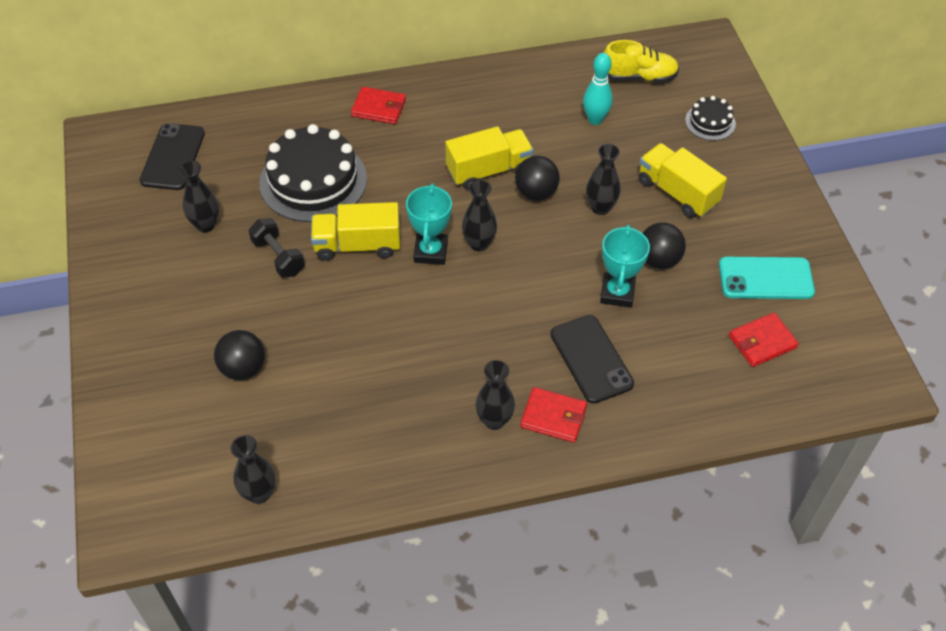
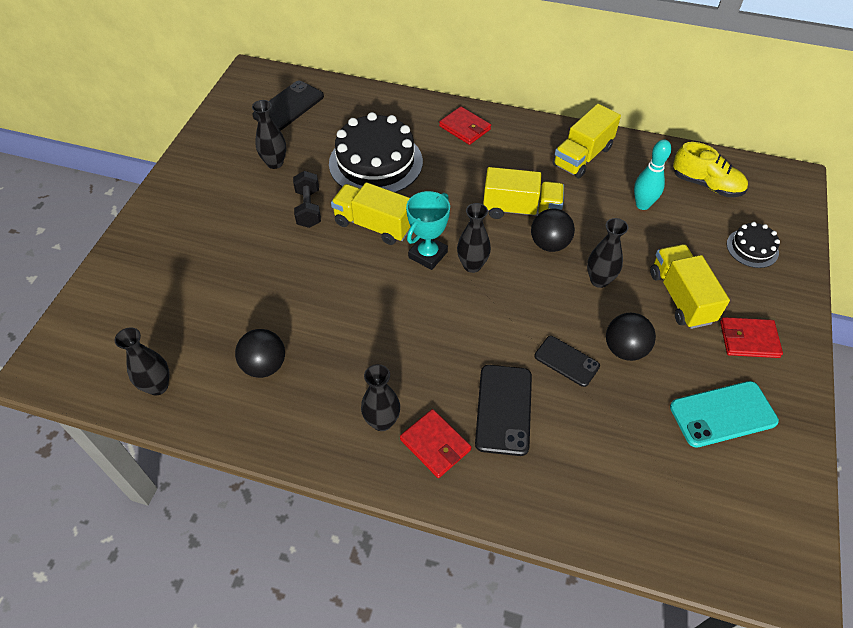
camera: 30 degrees right, 0 degrees up
(243, 368) = (220, 281): black ball -> black ball (264, 365)
(512, 93) = (582, 156): none -> yellow truck
(617, 293) = (566, 361): turquoise trophy -> black phone
(762, 342) = (681, 474): red wallet -> red wallet (749, 339)
(765, 278) = (722, 414): turquoise phone -> turquoise phone turned 45 degrees counterclockwise

